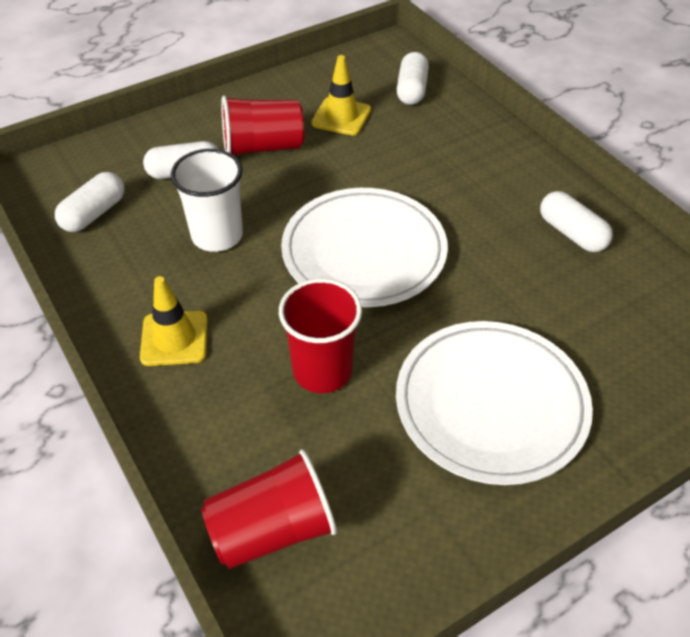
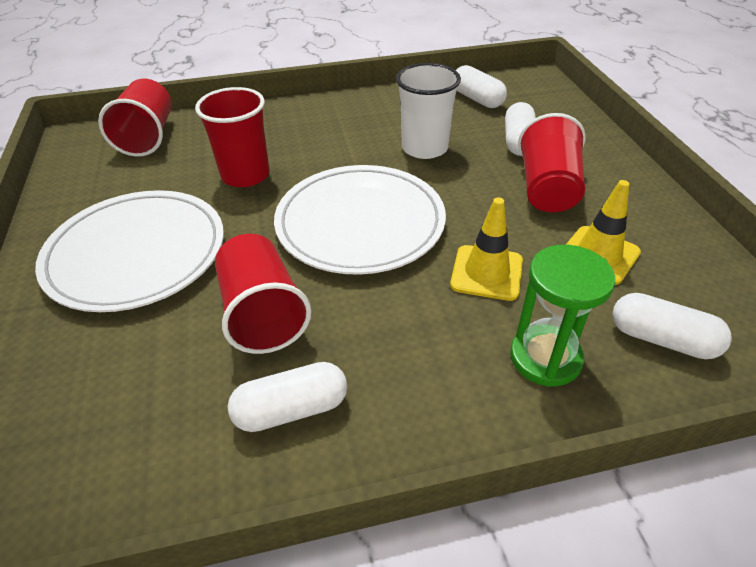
camera: 110 degrees right, 5 degrees down
(174, 338) = (325, 120): yellow traffic cone -> yellow traffic cone (486, 273)
(456, 133) = (545, 358): none -> green hourglass
(505, 278) = (263, 314): none -> red cup

